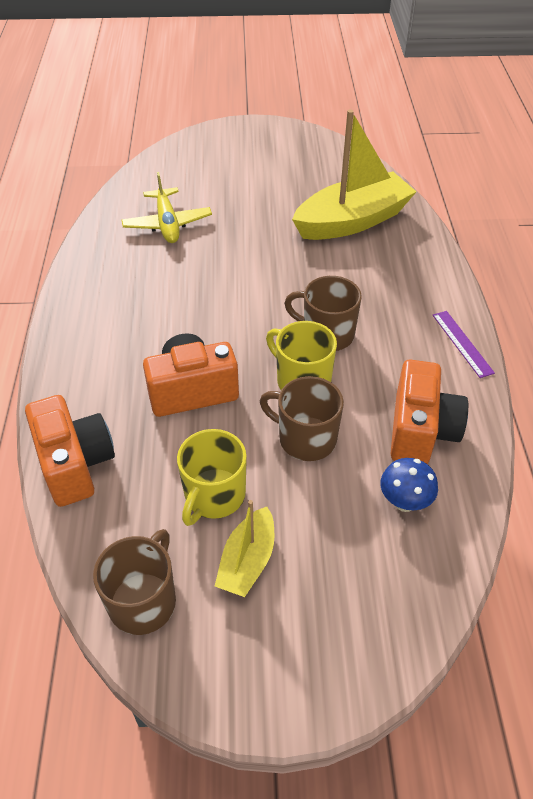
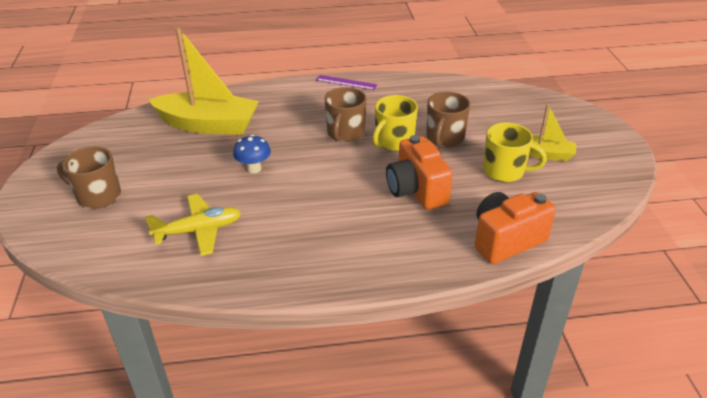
camera: 95 degrees left, 10 degrees down
(143, 601) = (592, 191): brown mug -> brown mug (97, 196)
(352, 221) = (208, 125): yellow boat -> yellow boat turned 135 degrees clockwise
(404, 502) = (479, 103): blue mushroom -> blue mushroom (254, 168)
(420, 431) = (424, 98): orange camera -> none
(462, 343) = (346, 82): purple ruler -> purple ruler turned 45 degrees clockwise

